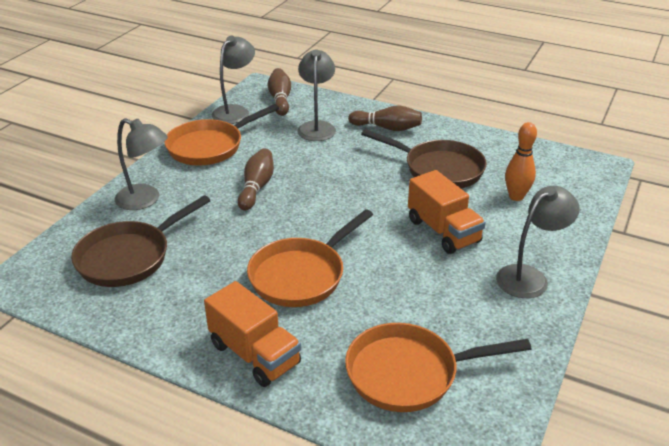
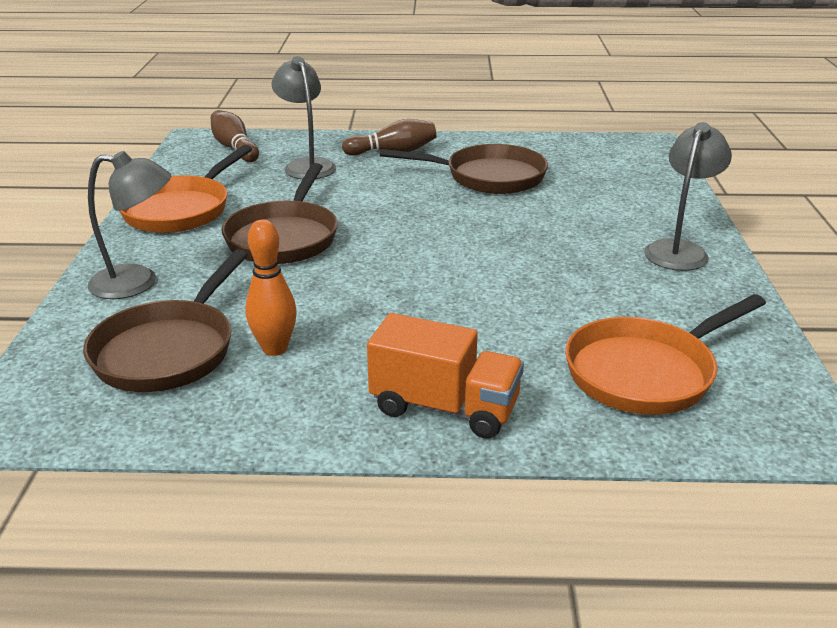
camera: 25 degrees left, 5 degrees down
(235, 111) = (184, 169): grey lamp -> none
(256, 187) = (284, 237): brown bowling pin -> brown pan
(301, 275) = (425, 311): orange pan -> none
(443, 231) = (549, 231): orange truck -> none
(516, 196) = (594, 184): orange bowling pin -> orange bowling pin (275, 349)

